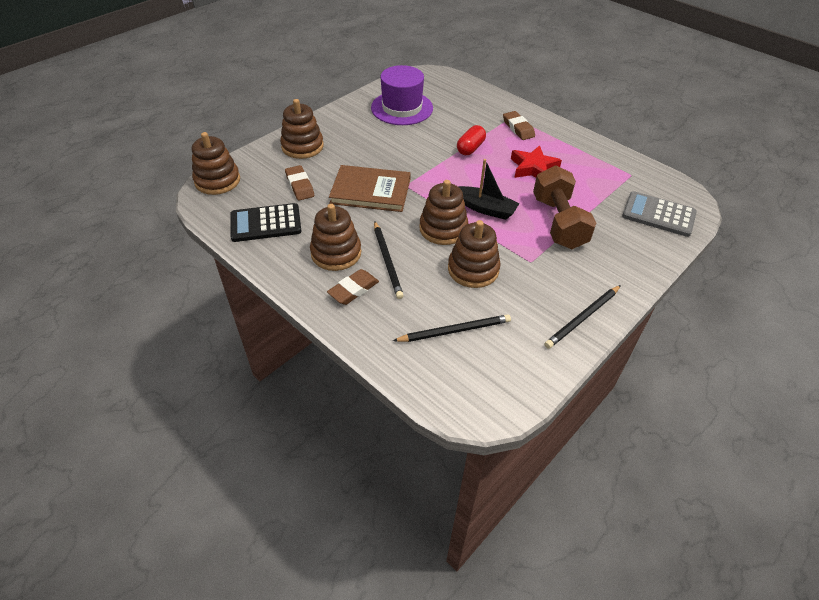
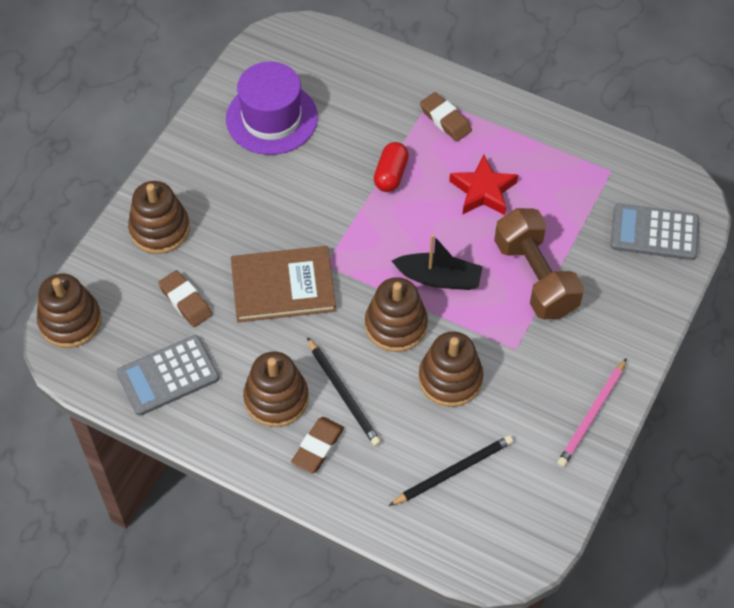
camera: 15 degrees left, 10 degrees up
(266, 223) = (168, 376): black calculator -> grey calculator
(582, 318) = (592, 415): black pencil -> pink pencil

